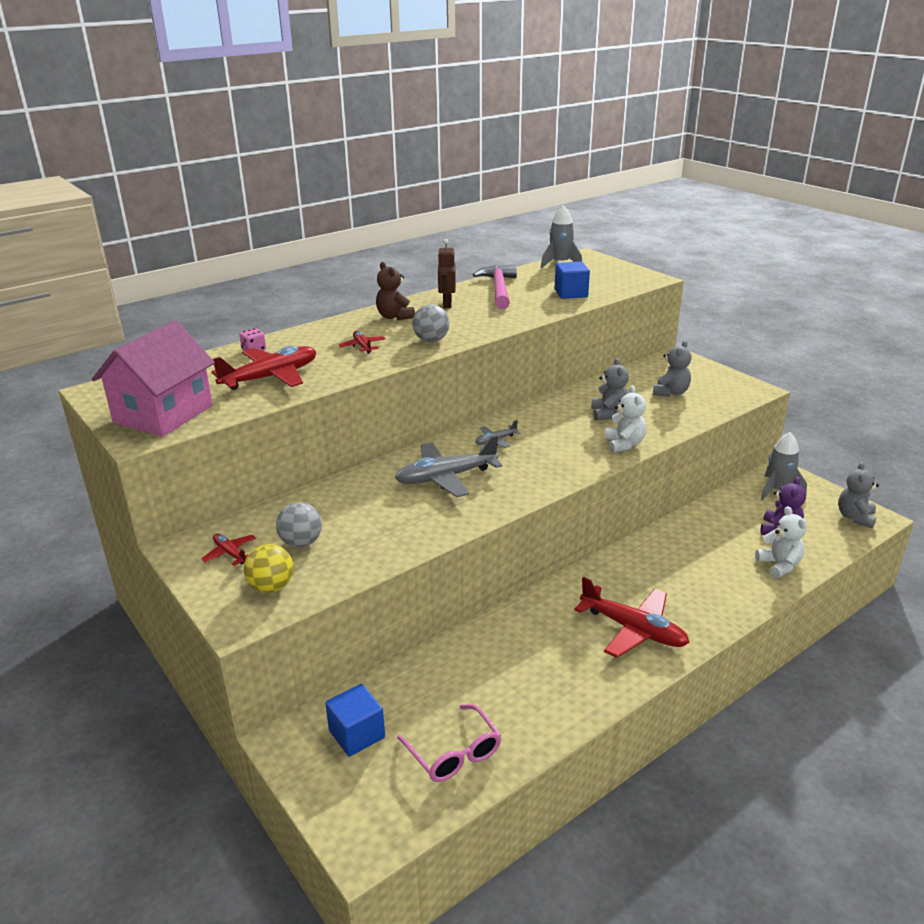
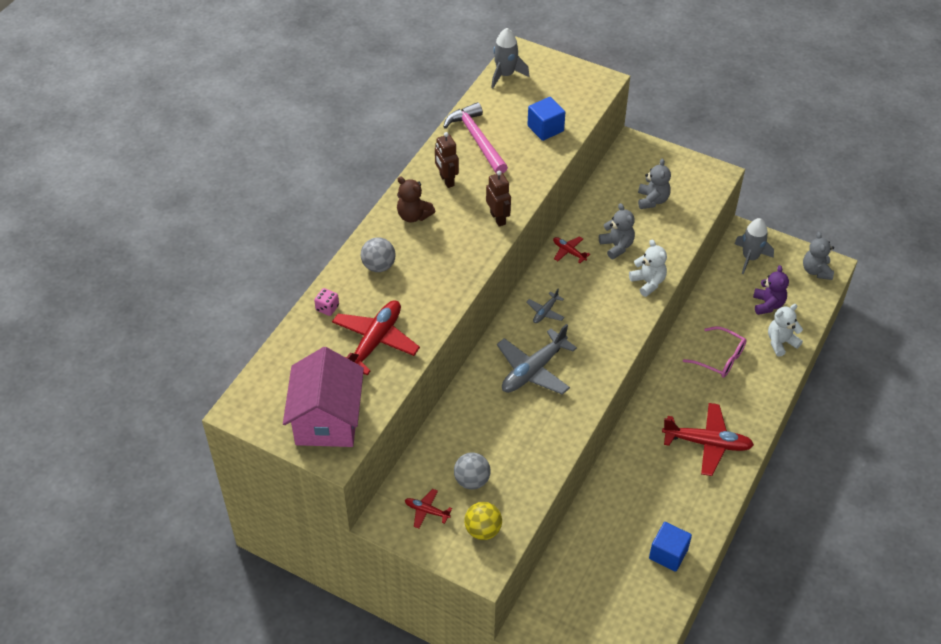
camera: 25 degrees left, 20 degrees up
(357, 734) = (572, 604): blue cube -> blue cube (668, 554)
(362, 346) = (419, 271): red plane -> red plane (569, 252)
(431, 340) = (471, 243): grey ball -> grey ball (379, 266)
(453, 752) = (643, 591): pink glasses -> pink glasses (719, 358)
(473, 331) = (498, 218): none -> brown robot
(779, 565) = (780, 342): white teddy bear -> white teddy bear turned 75 degrees counterclockwise

